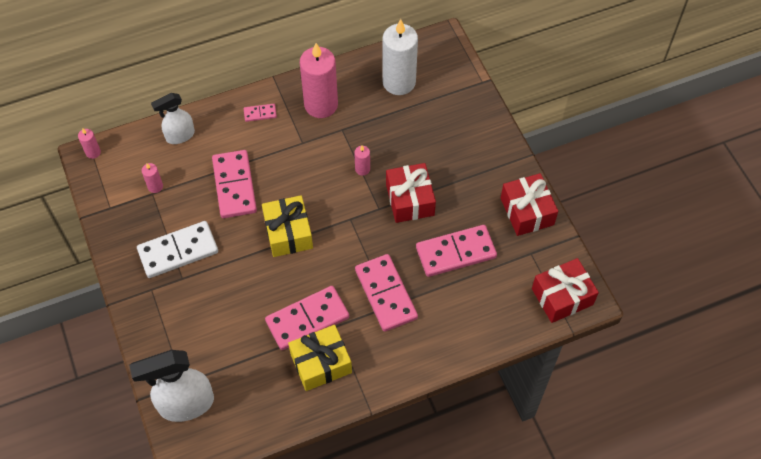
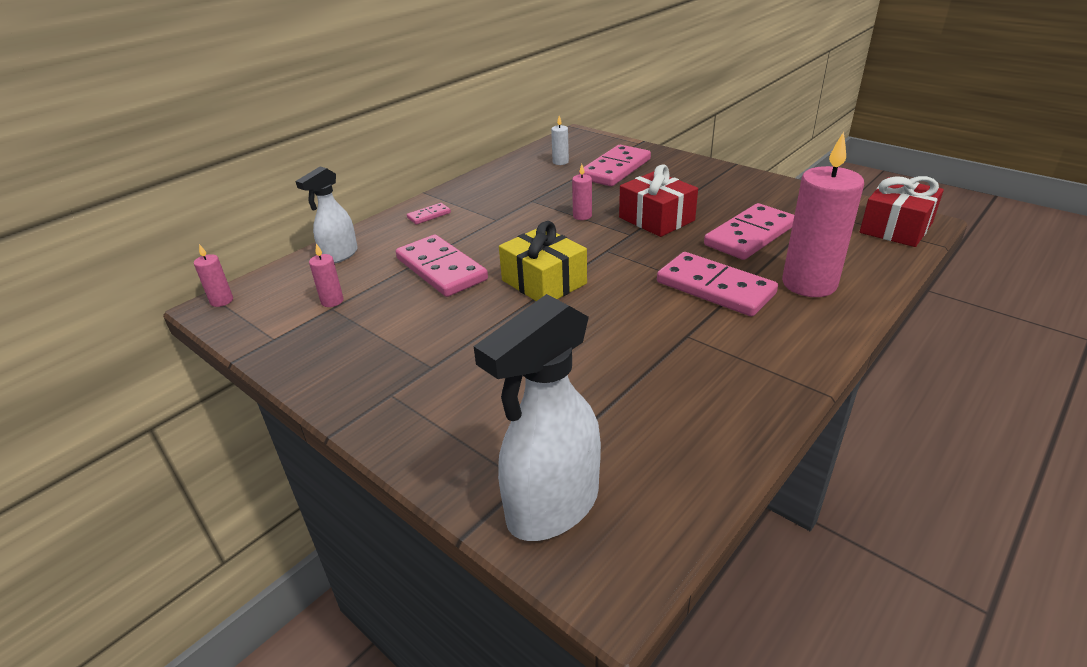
camera: 25 degrees left, 25 degrees down
(178, 251) = (406, 344): white domino -> none
(307, 319) = (644, 342): pink domino -> pink domino (615, 169)
(321, 105) = (493, 193): pink candle -> pink candle (809, 284)
(321, 363) = (709, 375): yellow gift -> none
(399, 82) = (560, 162): white candle -> white candle, size x0.43
(527, 211) = (780, 191): red gift -> none

